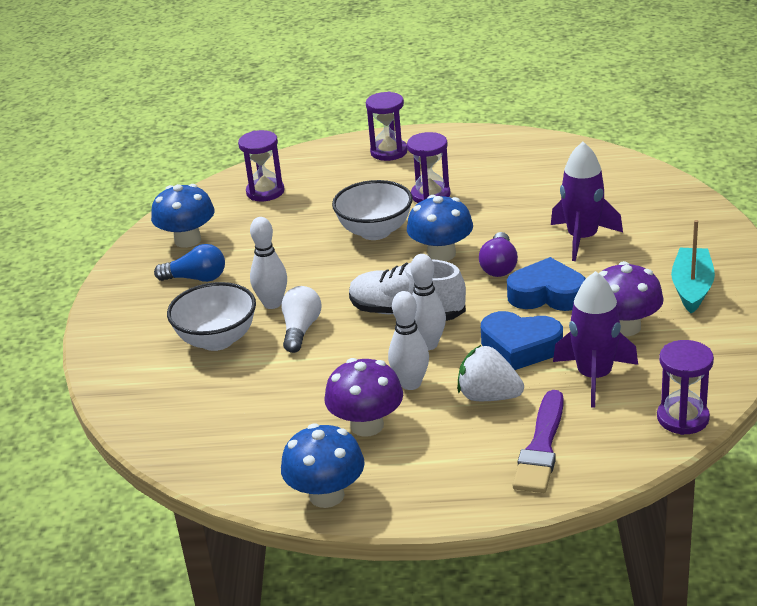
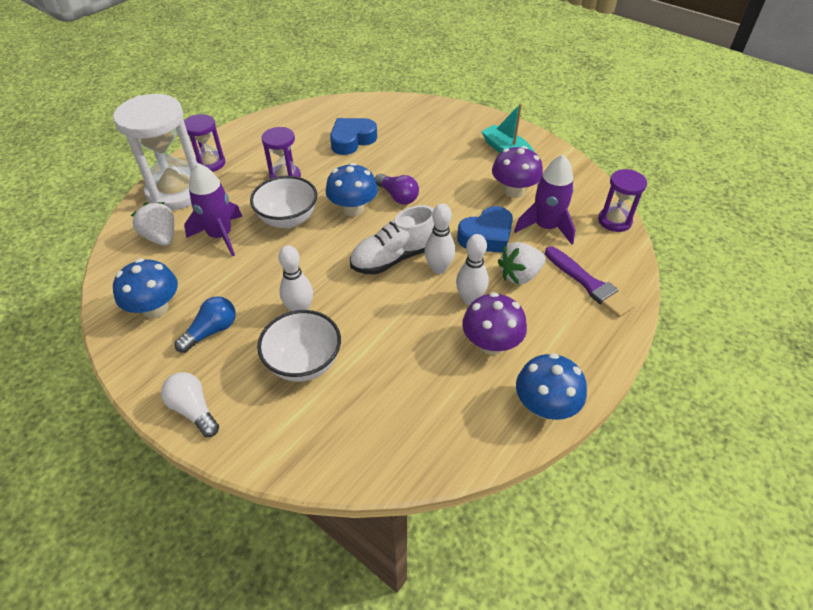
camera: 55 degrees left, 15 degrees up
(265, 192) = (161, 237): purple hourglass -> white strawberry
(301, 330) = (349, 314): white light bulb -> white light bulb (194, 410)
(328, 162) = (176, 192): none -> white hourglass
(547, 294) = (449, 197): blue heart -> blue heart (352, 140)
(582, 238) = (414, 155): purple rocket -> purple rocket (220, 236)

